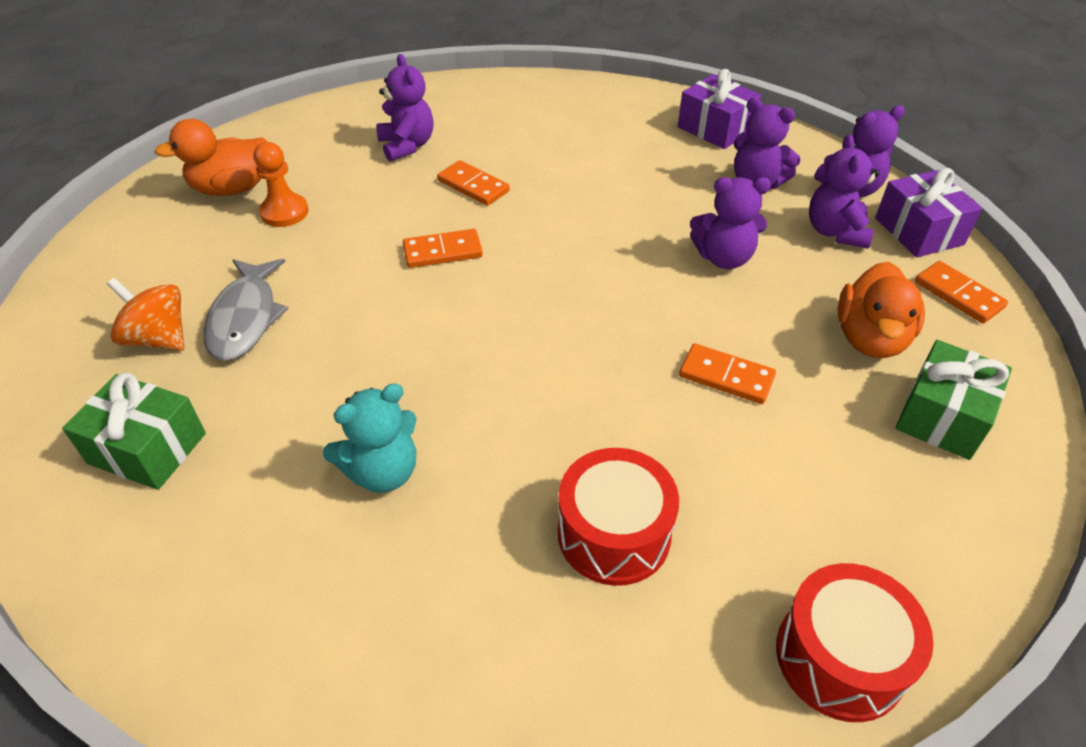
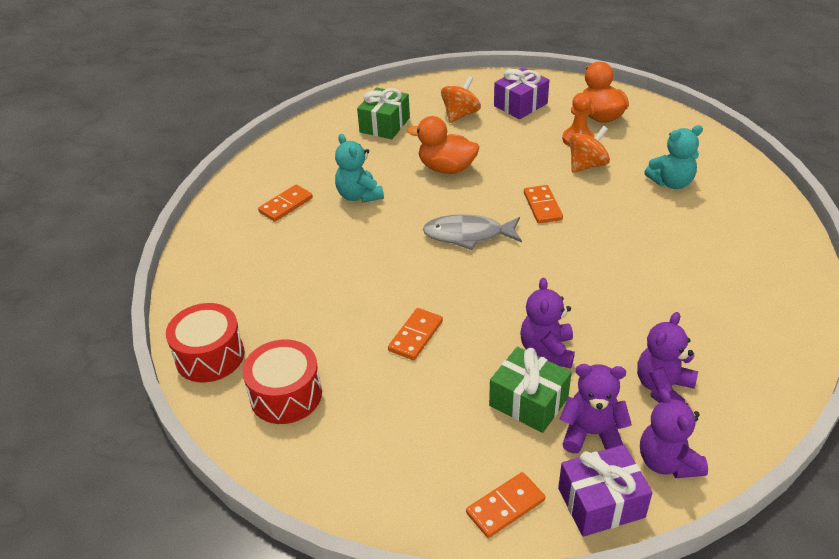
camera: 95 degrees right, 5 degrees down
(245, 318) = (476, 139): grey fish -> grey fish (468, 235)
(353, 208) = (587, 165): none -> orange spinning top
(407, 146) = (671, 183): purple teddy bear -> turquoise teddy bear
(473, 186) = (623, 217): orange domino -> orange domino (286, 205)
(614, 534) = (304, 276): red drum -> red drum (286, 395)
(715, 128) = (756, 370): purple gift -> purple gift (520, 105)
(870, 338) = (450, 427): orange duck -> orange duck (446, 168)
(942, 416) = (366, 451): green gift -> green gift (528, 402)

